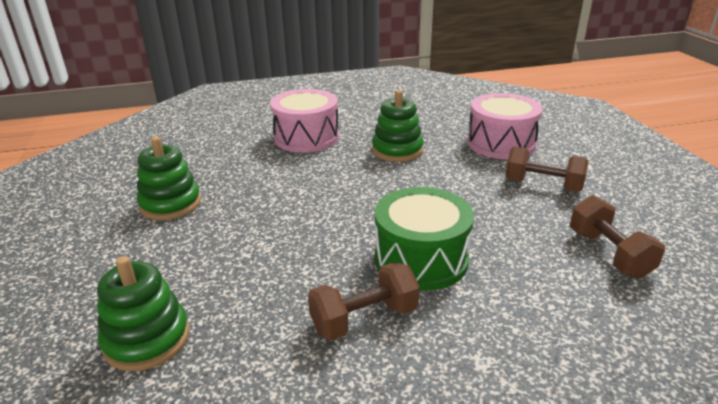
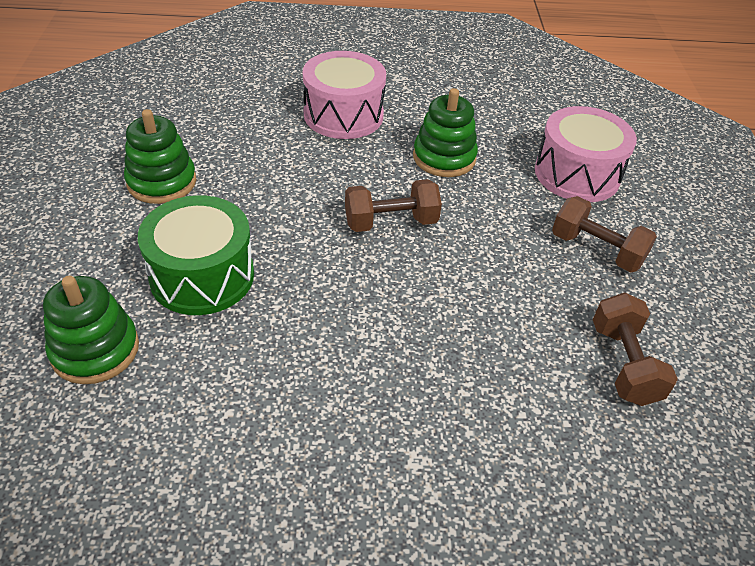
camera: 10 degrees right, 15 degrees up
(364, 319) = (316, 380): brown dumbbell -> brown dumbbell (391, 222)
(421, 259) = (406, 320): green drum -> green drum (202, 276)

